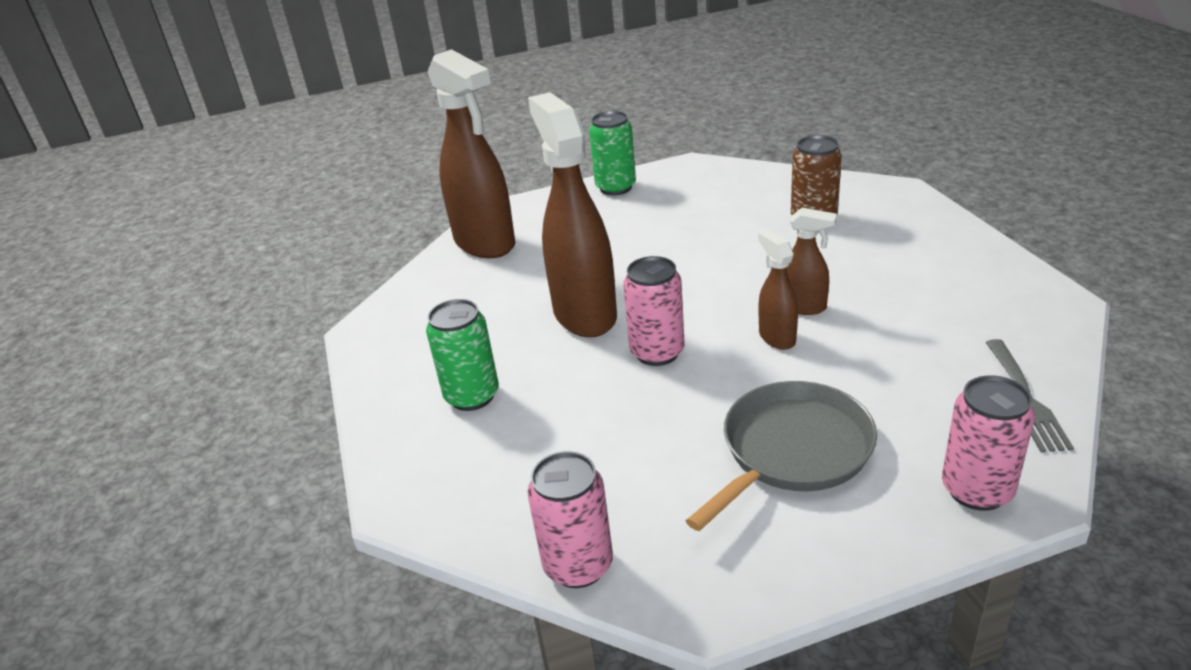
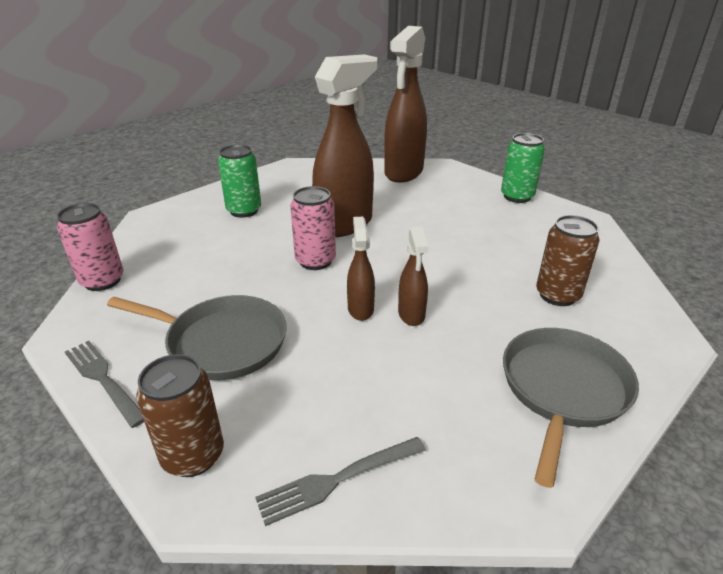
camera: 60 degrees right, 0 degrees up
(776, 337) = (360, 309): brown spray bottle -> brown spray bottle turned 45 degrees counterclockwise
(825, 563) = (103, 379): none -> grey fork
(944, 256) = (563, 389): none -> grey pan
(977, 490) = (193, 455): pink can -> brown can

